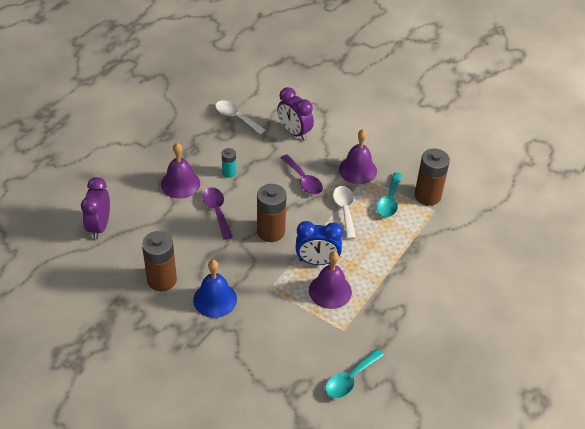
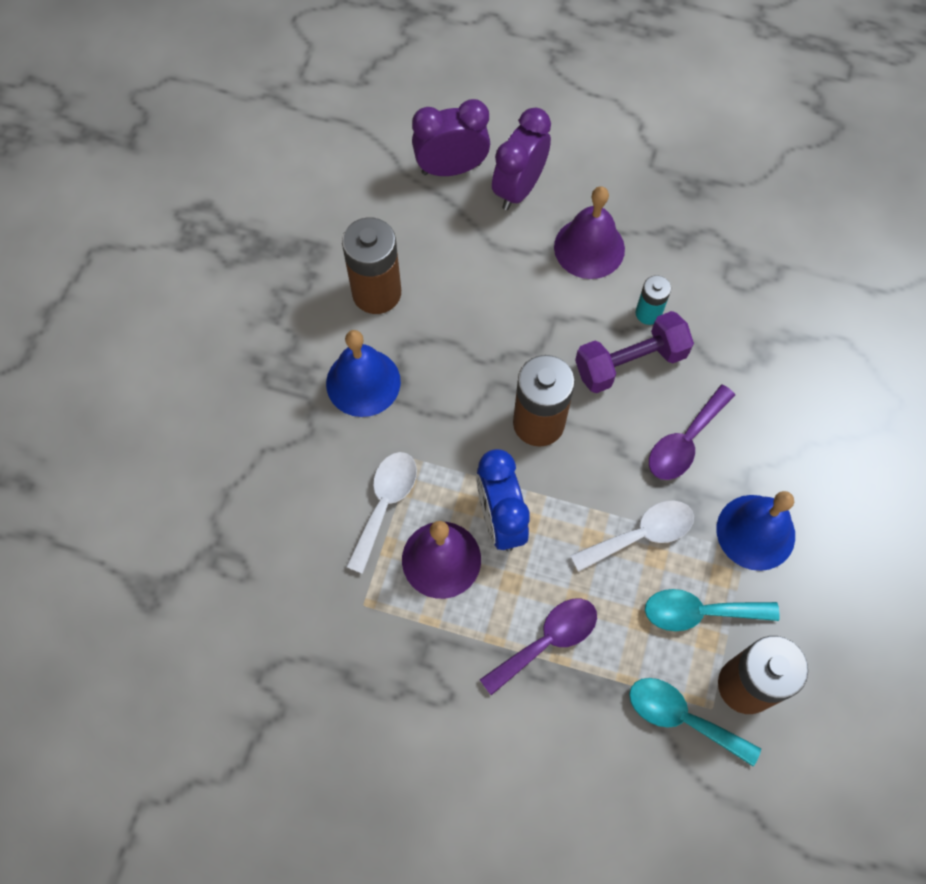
camera: 75 degrees right, 20 degrees up
(217, 211) = (551, 323): purple spoon -> purple spoon (547, 641)
(236, 117) = (791, 280): white spoon -> white spoon (385, 504)
(253, 187) = (630, 362): none -> purple dumbbell
(294, 132) = (802, 390): purple clock -> purple clock (519, 188)
(350, 379) = (266, 641): turquoise spoon -> turquoise spoon (682, 717)
(357, 170) = (755, 532): purple bell -> blue bell

